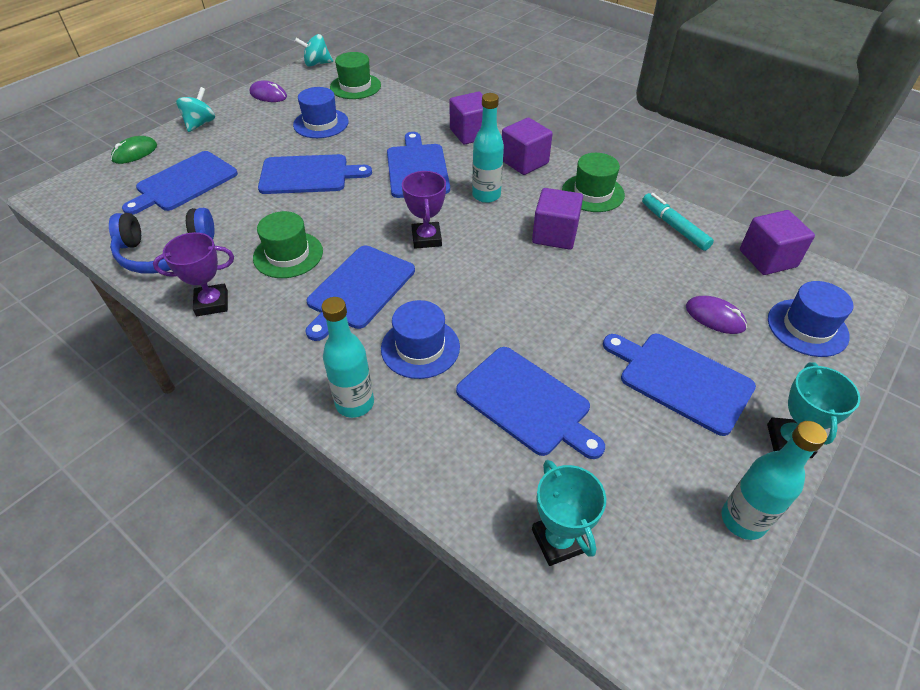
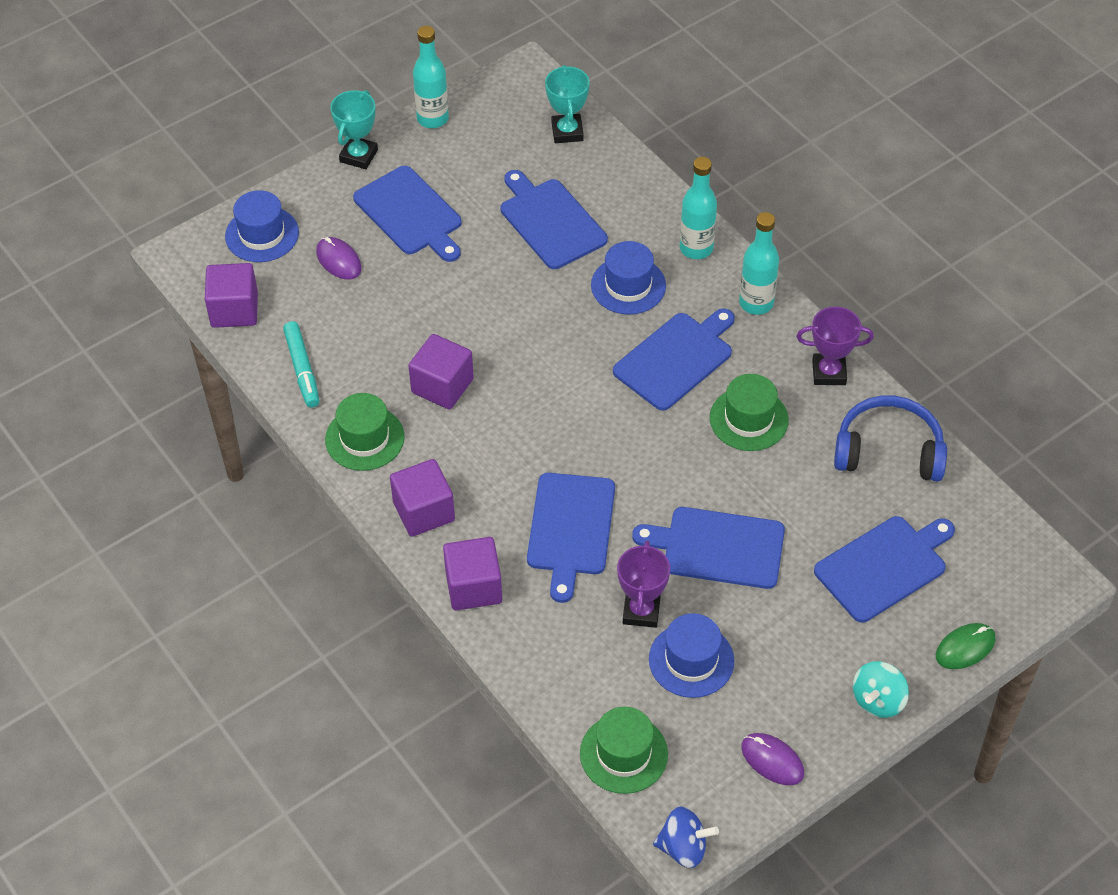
camera: 165 degrees left, 5 degrees up
(316, 64) = (683, 848): turquoise spinning top -> blue spinning top
(426, 238) = (589, 410): purple trophy -> purple trophy (641, 611)
(486, 195) = (497, 461): turquoise bottle -> turquoise bottle (756, 303)

